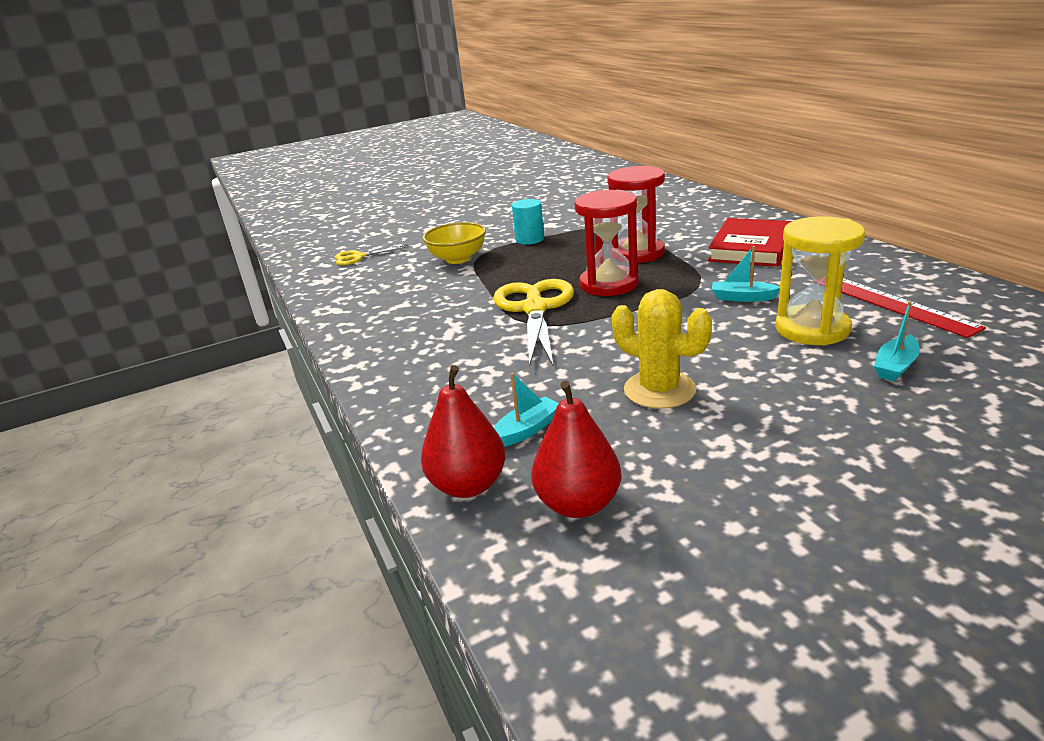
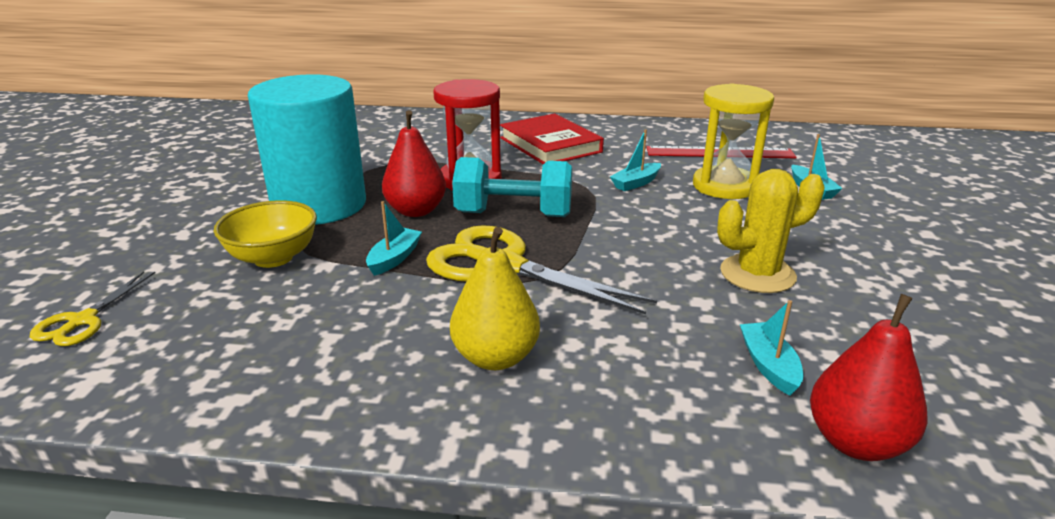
camera: 60 degrees left, 0 degrees up
(432, 347) = (495, 357): none -> yellow pear
(499, 281) = (394, 258): none -> turquoise boat
(529, 239) = (319, 205): turquoise cylinder -> turquoise cylinder, size x2.34
(578, 504) = (929, 387): red pear -> red pear (416, 211)
(609, 284) = (513, 214): red hourglass -> turquoise dumbbell

